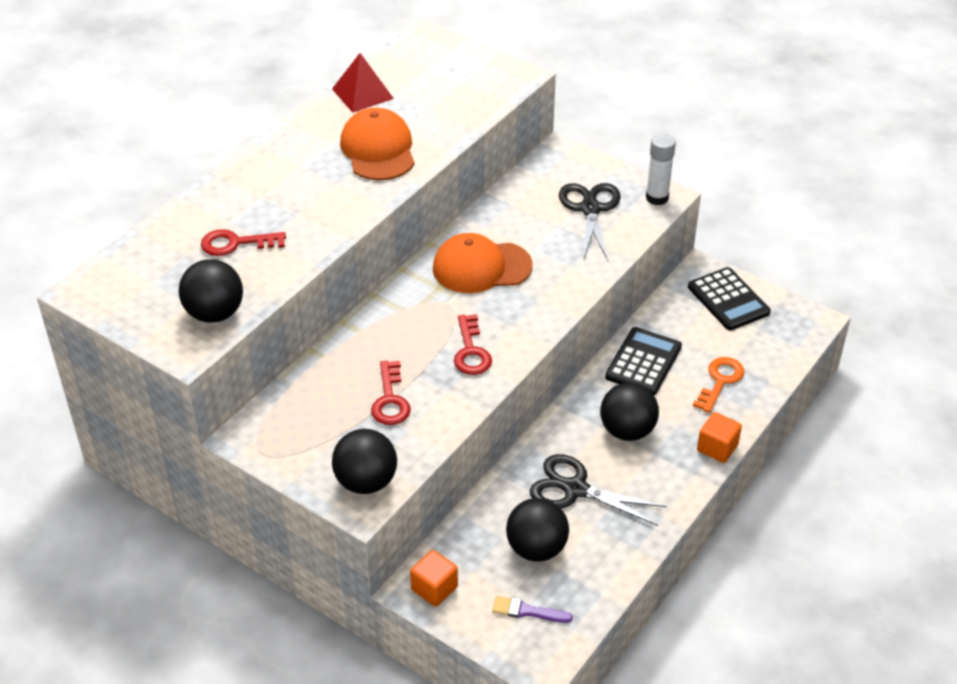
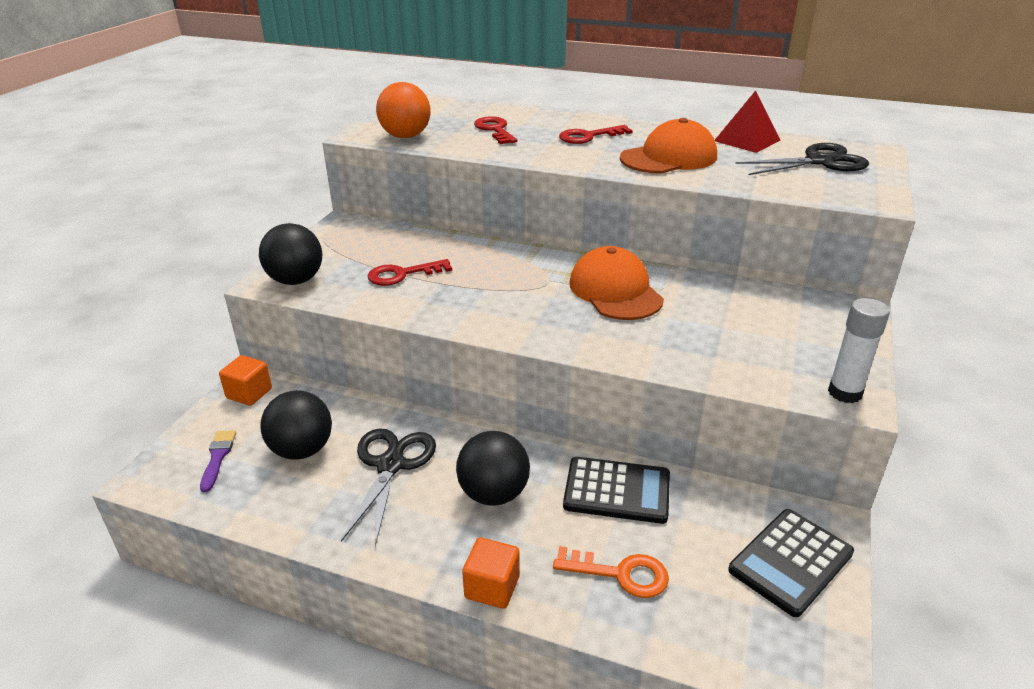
camera: 75 degrees right, 10 degrees down
(214, 313) = (405, 136): black ball -> orange ball
(471, 351) = (485, 304): red key -> red key (589, 136)
(590, 209) = (771, 344): black scissors -> black scissors (819, 161)

